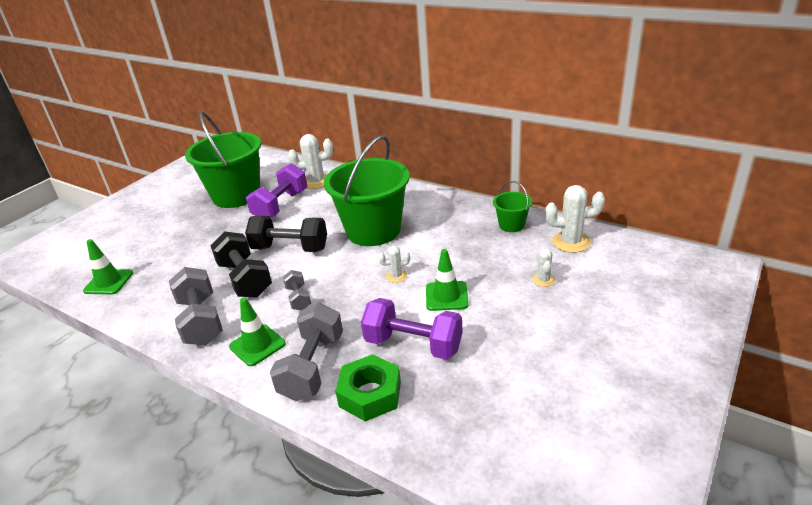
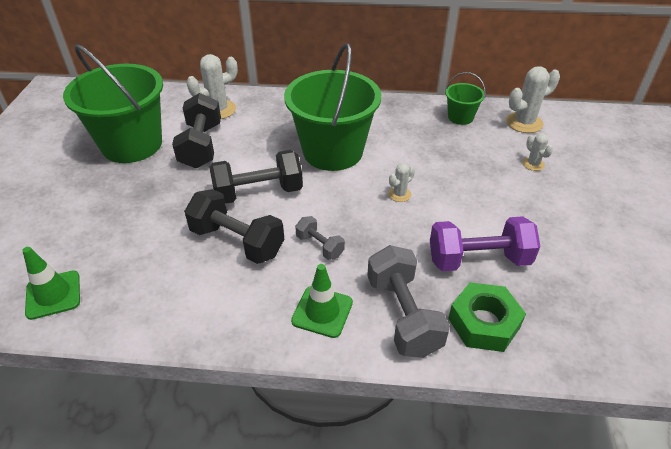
camera: 30 degrees left, 10 degrees up
(201, 321) = (229, 305): grey dumbbell -> none
(281, 206) = (201, 146): purple dumbbell -> black dumbbell
(446, 296) = (465, 202): green traffic cone -> none

